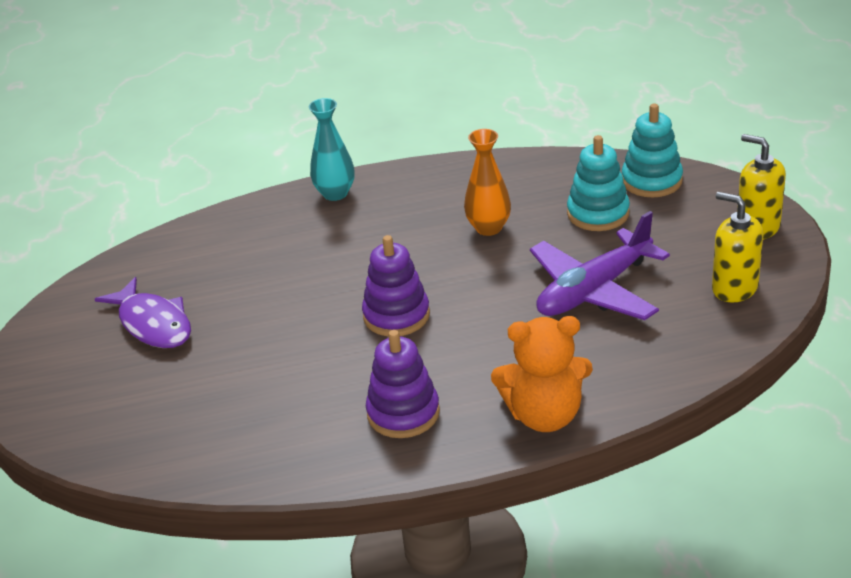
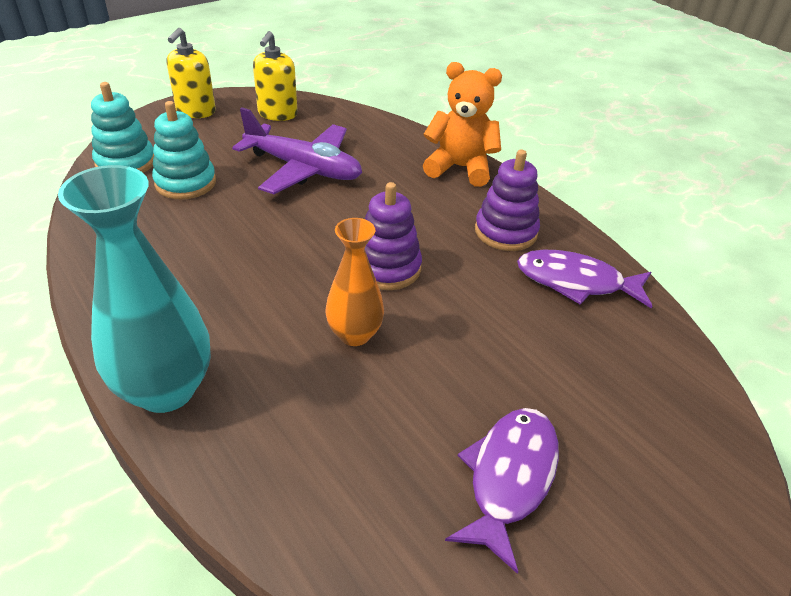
camera: 120 degrees left, 5 degrees up
(298, 436) = (576, 282): none -> purple fish
(335, 193) = (166, 389): turquoise vase -> turquoise vase, size x1.65
(488, 228) = (222, 241): orange vase -> orange vase (354, 334)
(544, 415) = (460, 168): orange teddy bear -> orange teddy bear turned 45 degrees counterclockwise

